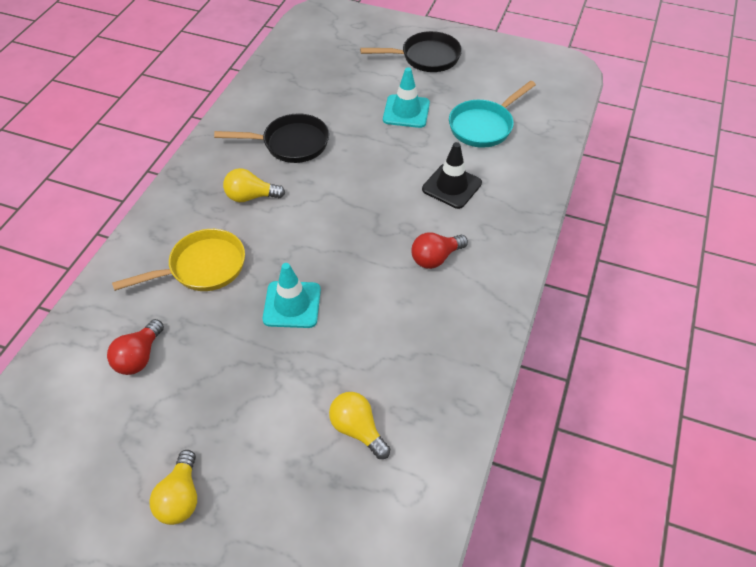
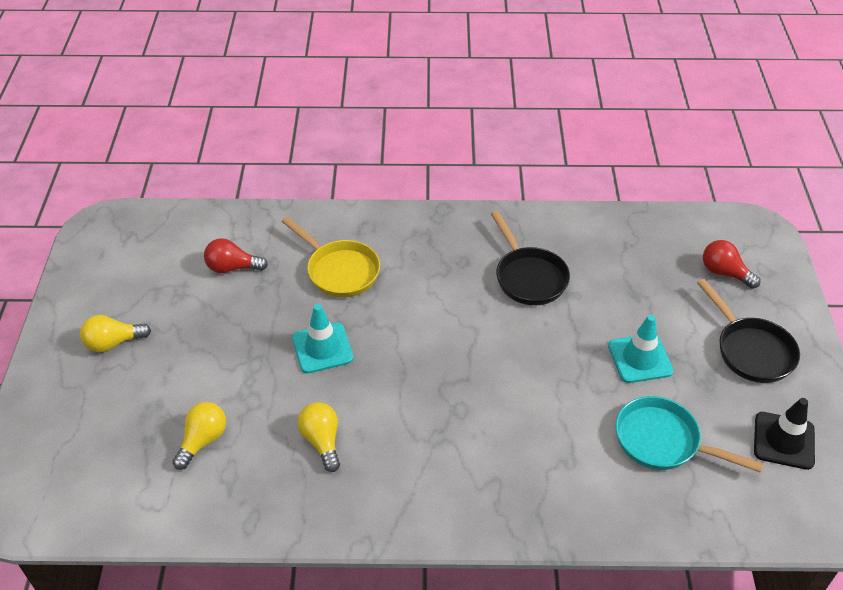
camera: 70 degrees right, 5 degrees down
(251, 197) = (440, 272): yellow light bulb -> yellow light bulb (322, 441)
(435, 258) = (428, 447): red light bulb -> red light bulb (724, 273)
(451, 186) = (542, 434): black traffic cone -> black traffic cone (783, 440)

